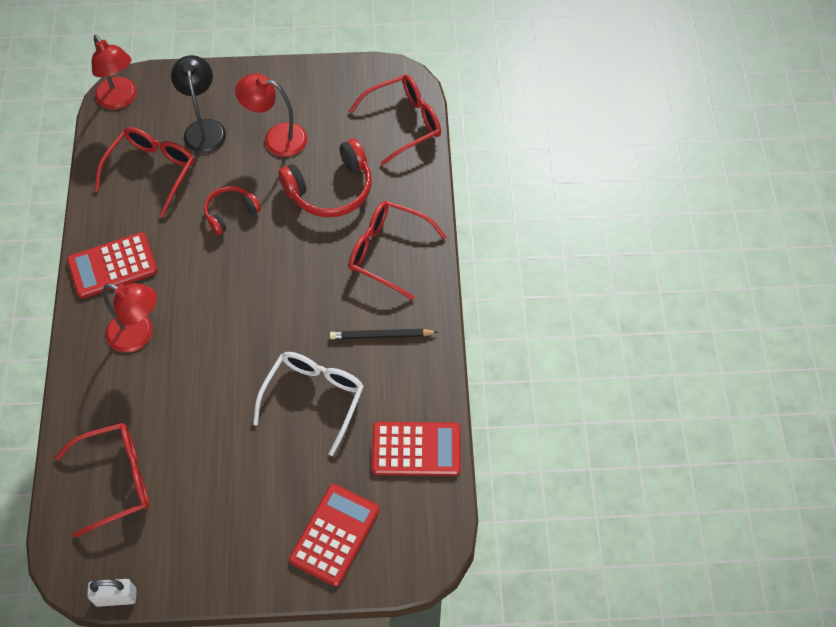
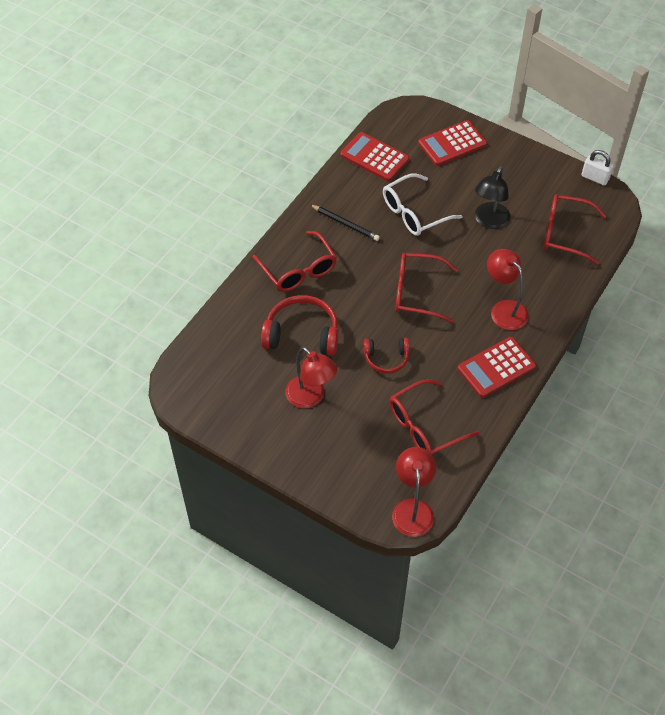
camera: 145 degrees left, 5 degrees down
(112, 266) = (496, 367): red calculator -> red calculator turned 135 degrees clockwise
(204, 128) = (360, 439): black lamp -> black lamp (489, 221)
(404, 122) = (207, 353): red glasses -> red glasses (416, 292)

